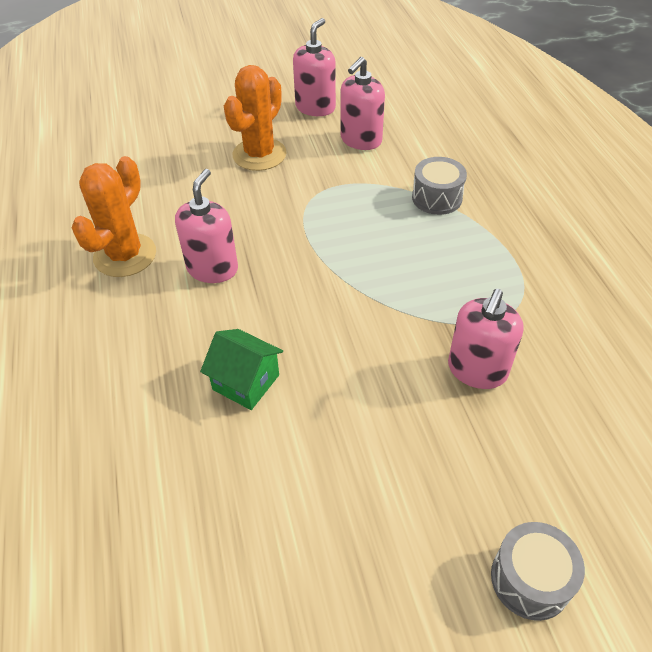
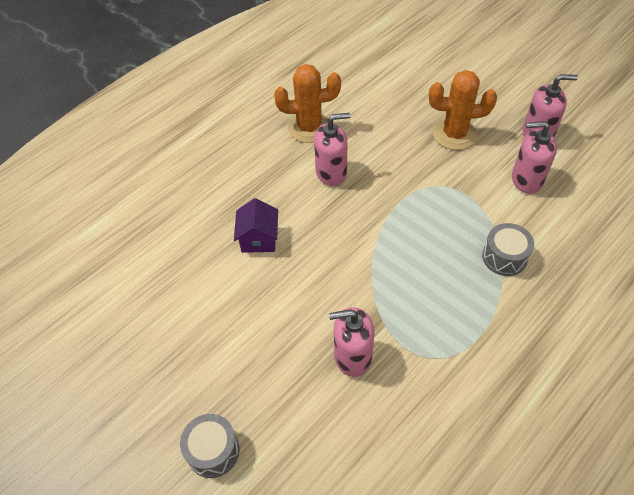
camera: 60 degrees right, 5 degrees up
(246, 382) = (259, 239): green house -> purple house

